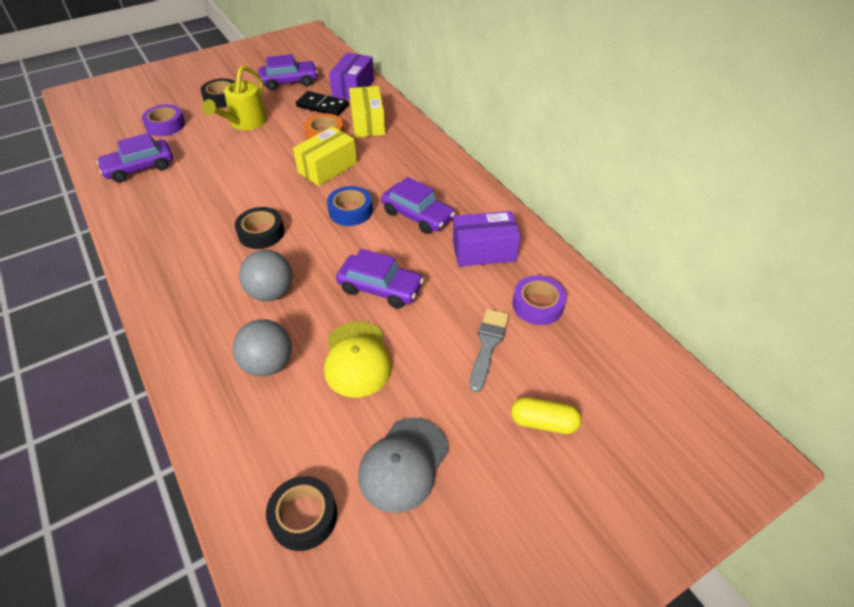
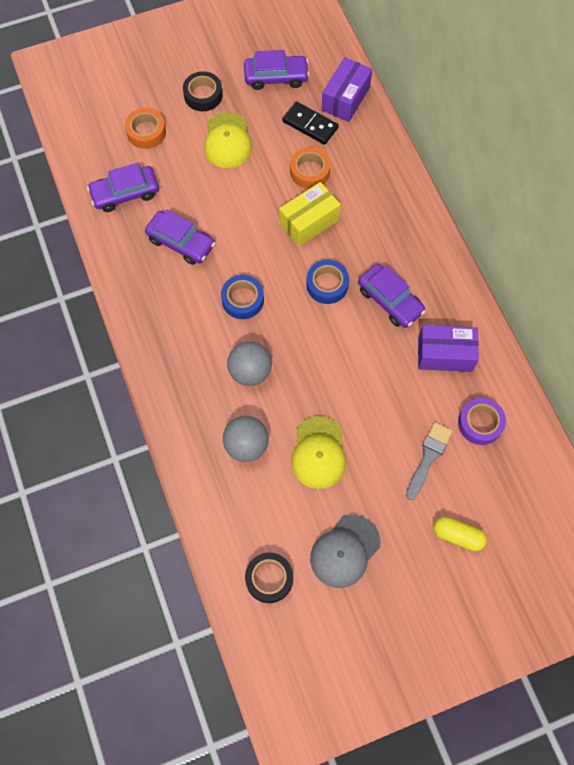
camera: 10 degrees right, 20 degrees up
(165, 125) = (146, 132): purple tape -> orange tape
(245, 123) = (227, 141): yellow watering can -> yellow cap
(261, 233) = (242, 300): black tape -> blue tape
(368, 123) = (356, 160): yellow box -> none
(380, 288) = (345, 382): purple car -> purple car (181, 242)

